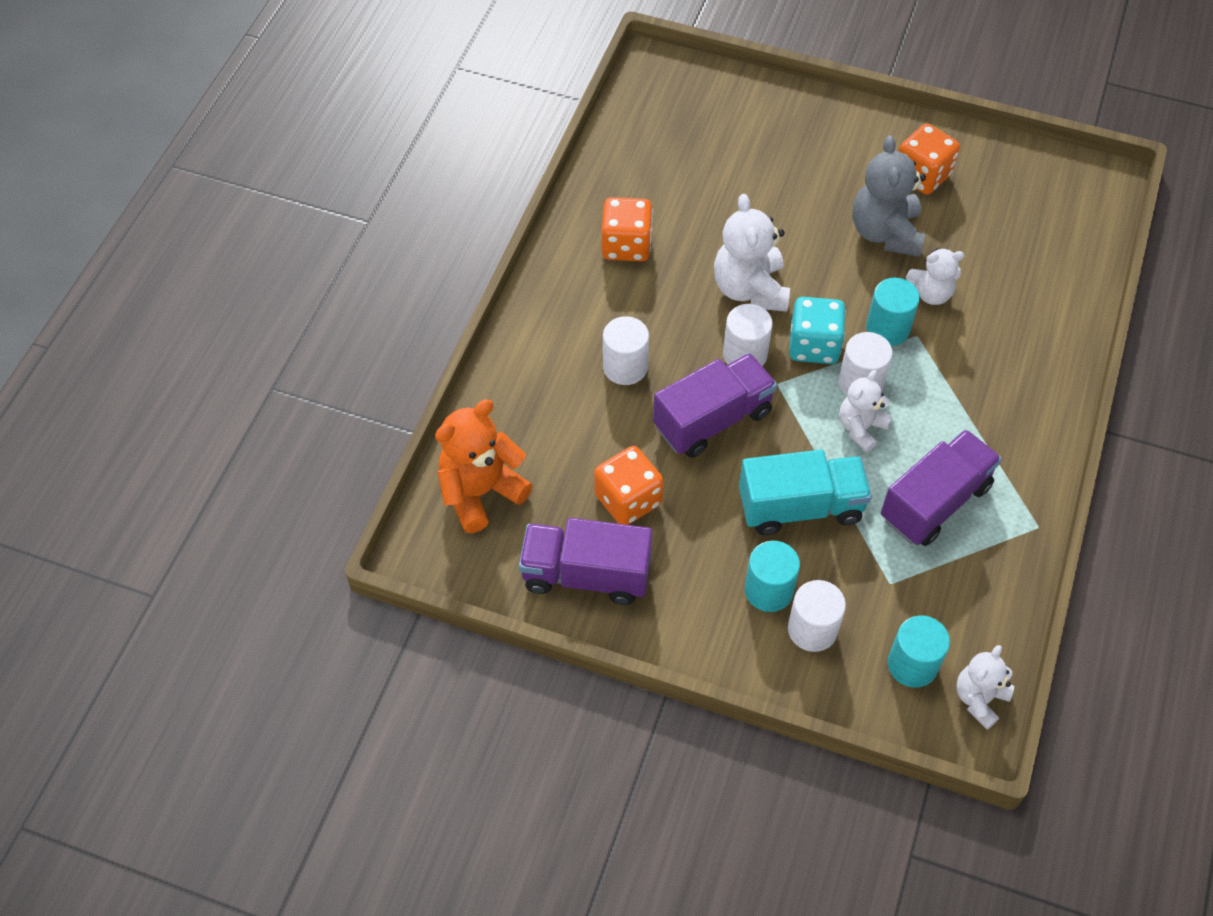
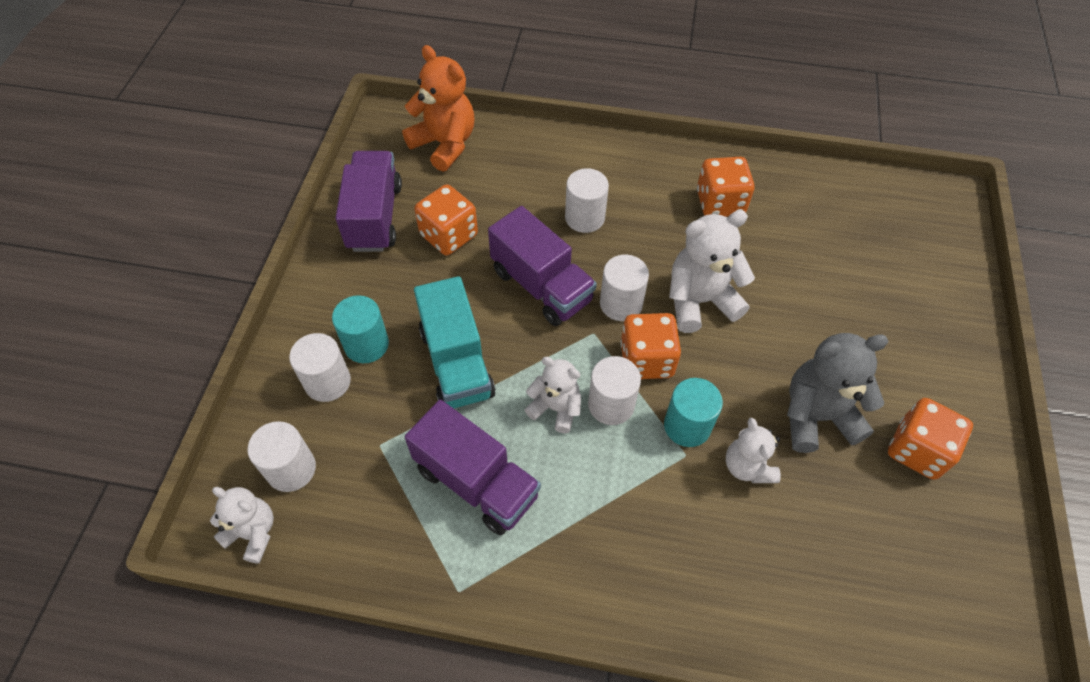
camera: 80 degrees right, 0 degrees up
(814, 345) = (646, 360): turquoise dice -> orange dice
(912, 664) = (291, 469): turquoise cylinder -> white cylinder

